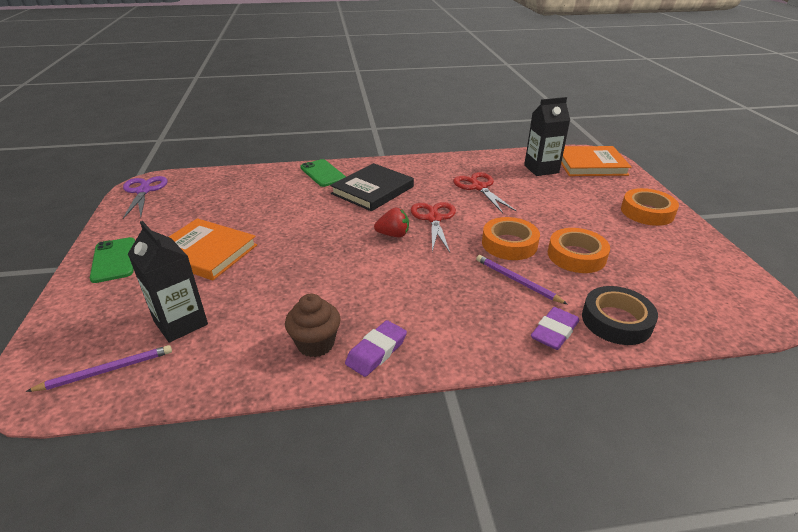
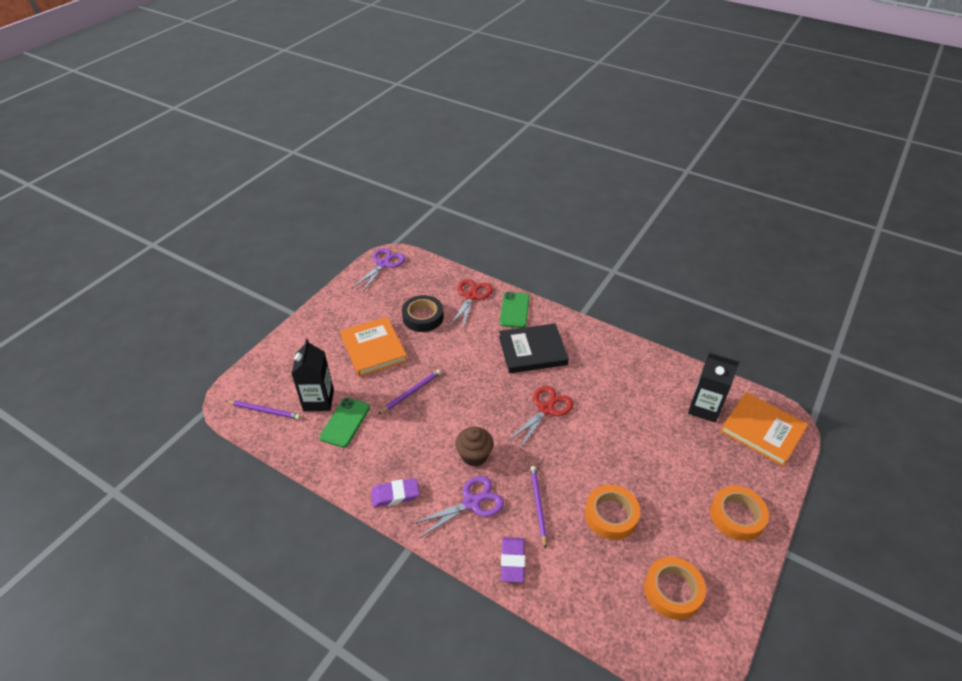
camera: 40 degrees right, 10 degrees up
(114, 260) = (323, 324): green phone -> green phone (345, 422)
(290, 265) = (411, 392): none -> purple pencil
(315, 344) = (370, 465): brown cupcake -> brown cupcake (474, 455)
(393, 235) = (500, 406): red strawberry -> none
(460, 312) = (471, 503): none -> purple scissors
(479, 187) = (620, 397): red scissors -> red scissors (471, 296)
(509, 244) = (573, 470): orange tape -> orange tape (672, 590)
(554, 332) = (512, 561): purple eraser -> purple eraser turned 75 degrees counterclockwise
(616, 321) = (565, 586): black tape -> black tape (423, 317)

